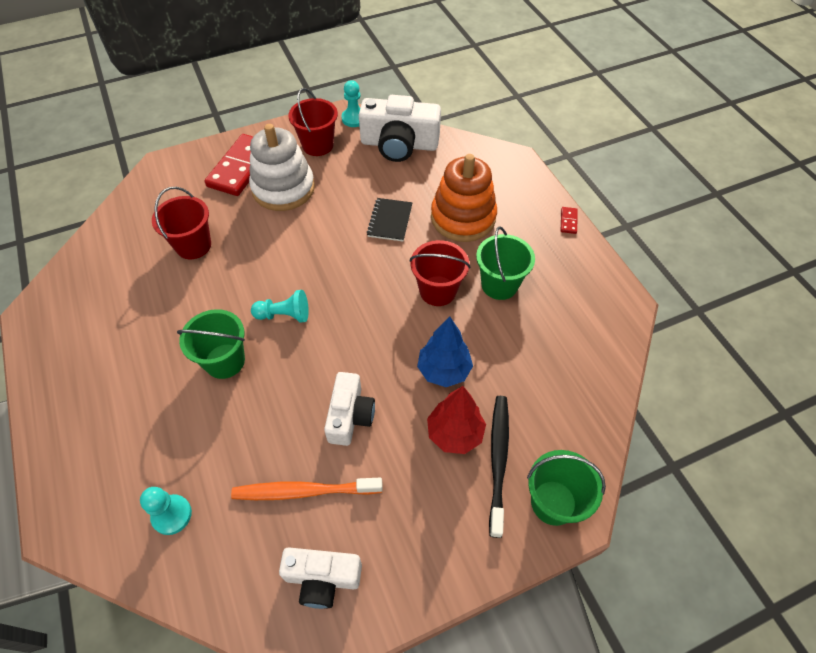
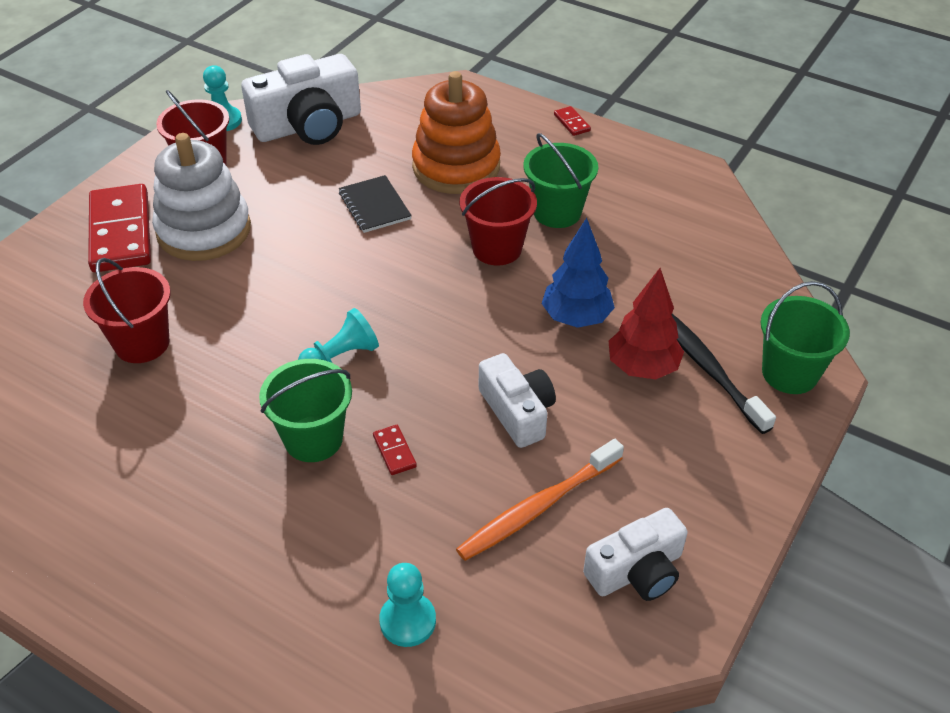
camera: 35 degrees left, 10 degrees down
(259, 397) = (394, 451): none -> red domino

